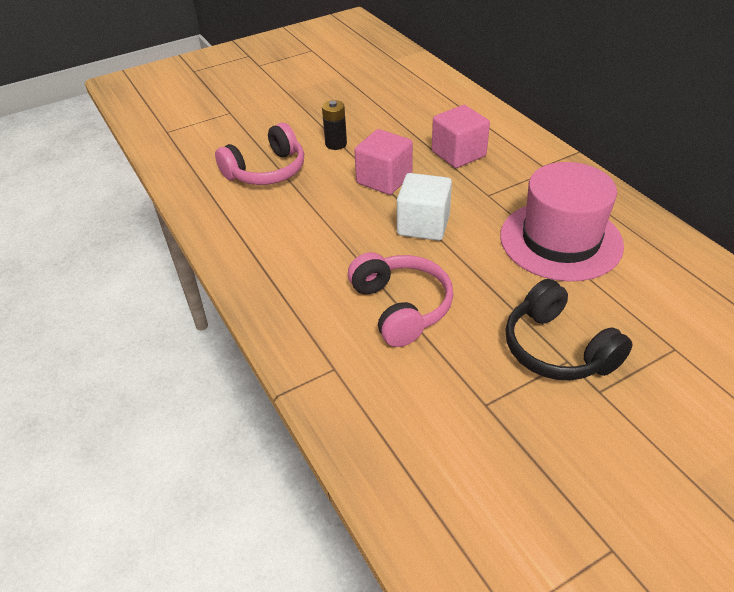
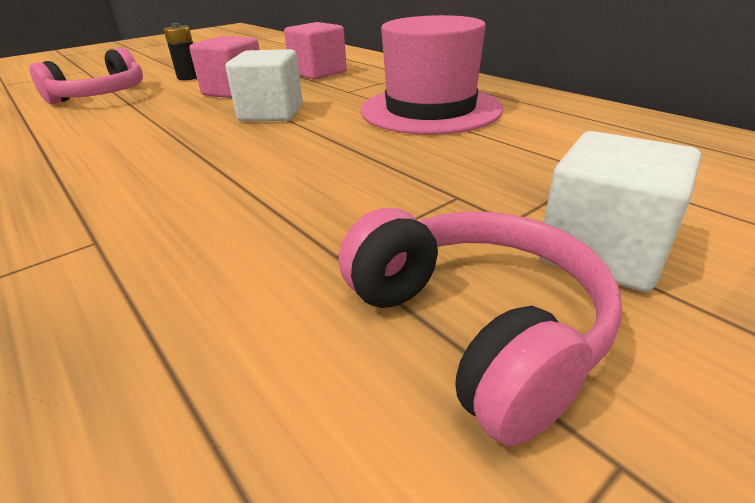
camera: 10 degrees left, 10 degrees down
(401, 307) = (225, 173): pink headphones -> pink headphones (476, 328)
(557, 349) = (441, 187): black headphones -> none
(648, 428) = (602, 252): none -> white cube

